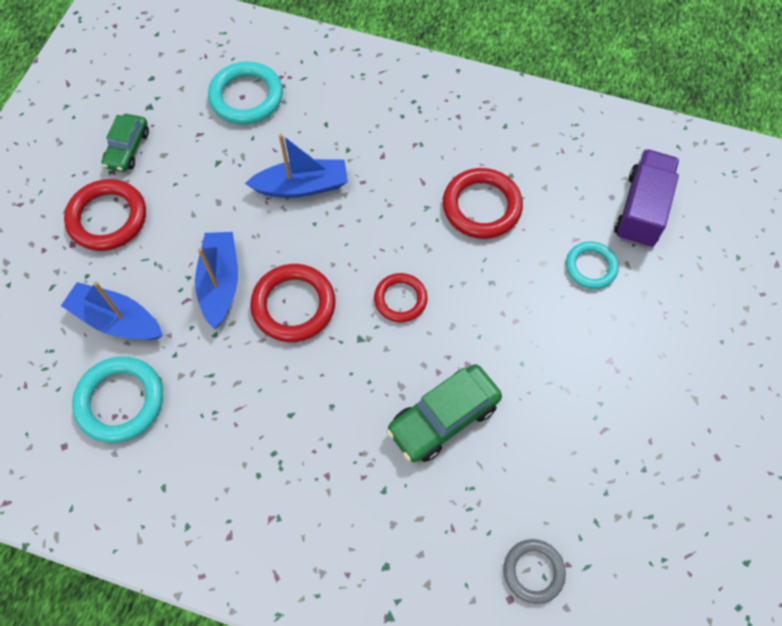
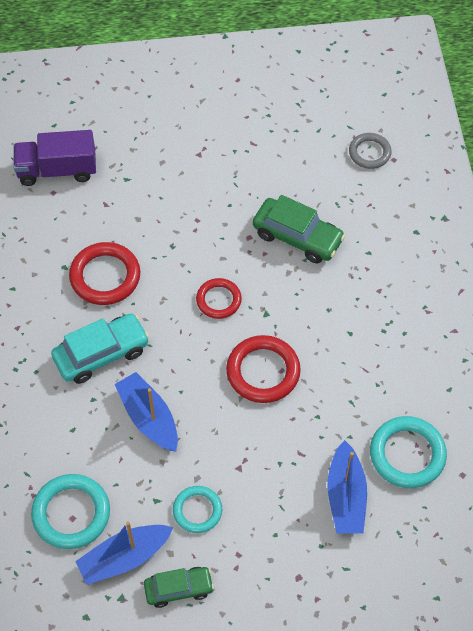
camera: 115 degrees left, 5 degrees down
(107, 218) = (258, 562): red ring -> none
(220, 283) = (272, 435): blue boat -> blue boat (124, 558)
(392, 172) = (101, 354): none -> turquoise car
(590, 267) = (126, 187): turquoise ring -> turquoise ring (197, 510)

